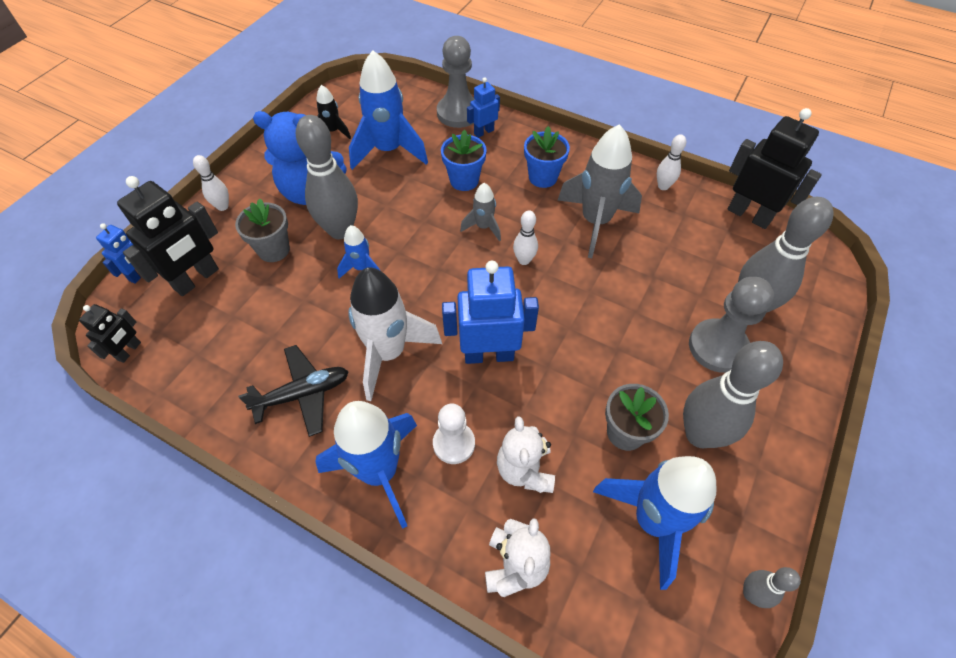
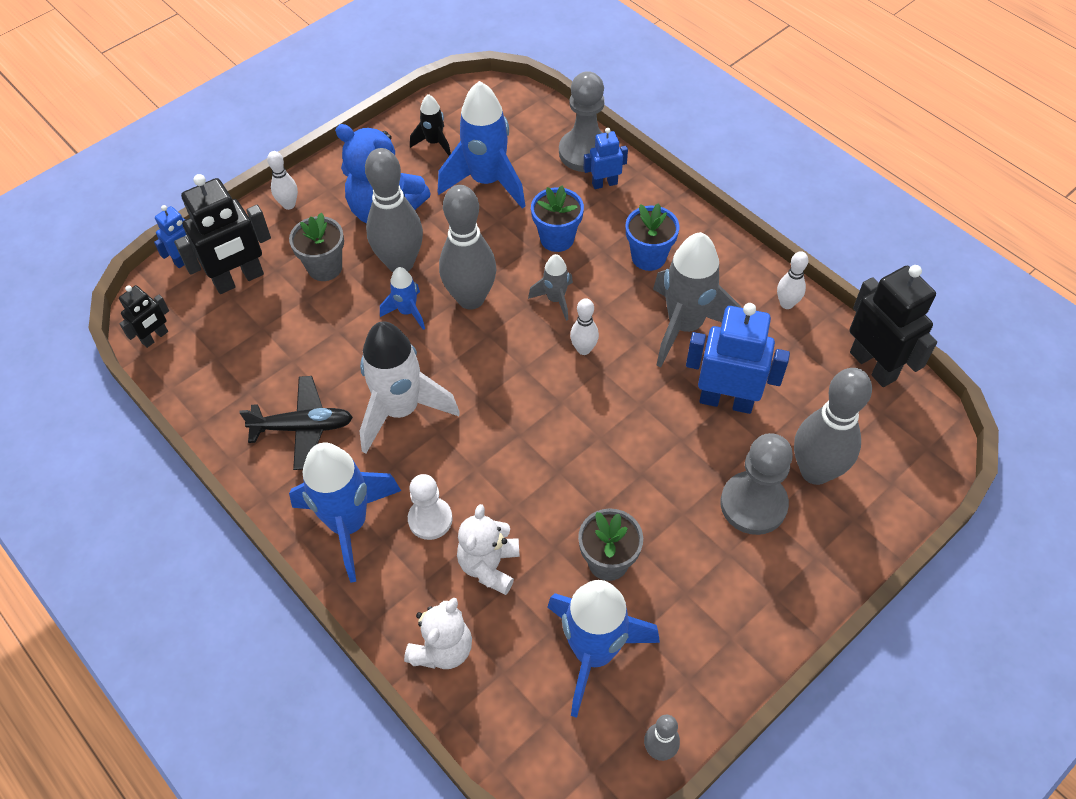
camera: 20 degrees right, 0 degrees up
(489, 354) = (502, 441): blue robot -> blue robot (726, 400)
(700, 434) = (685, 587): grey bowling pin -> grey bowling pin (471, 298)

